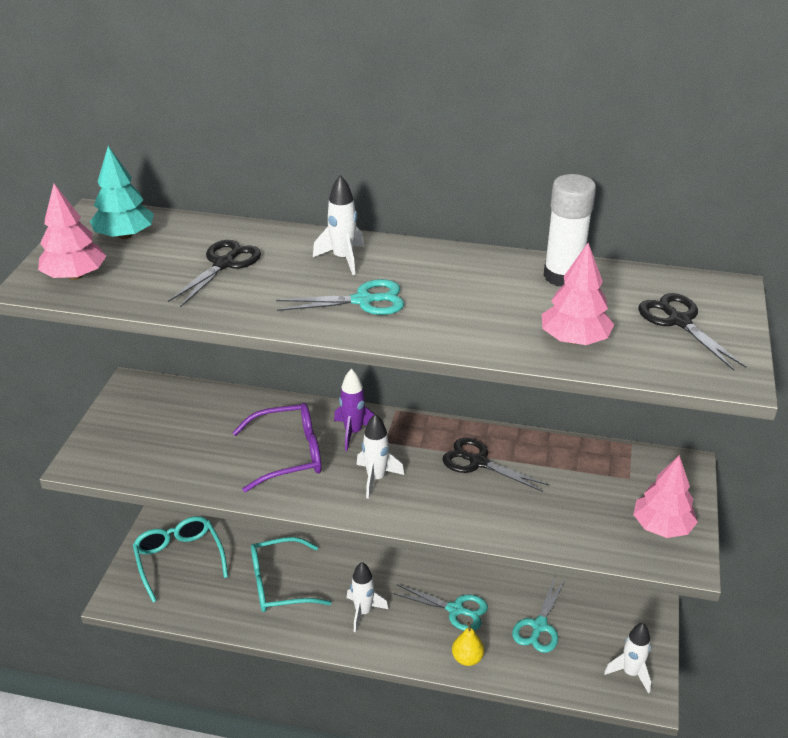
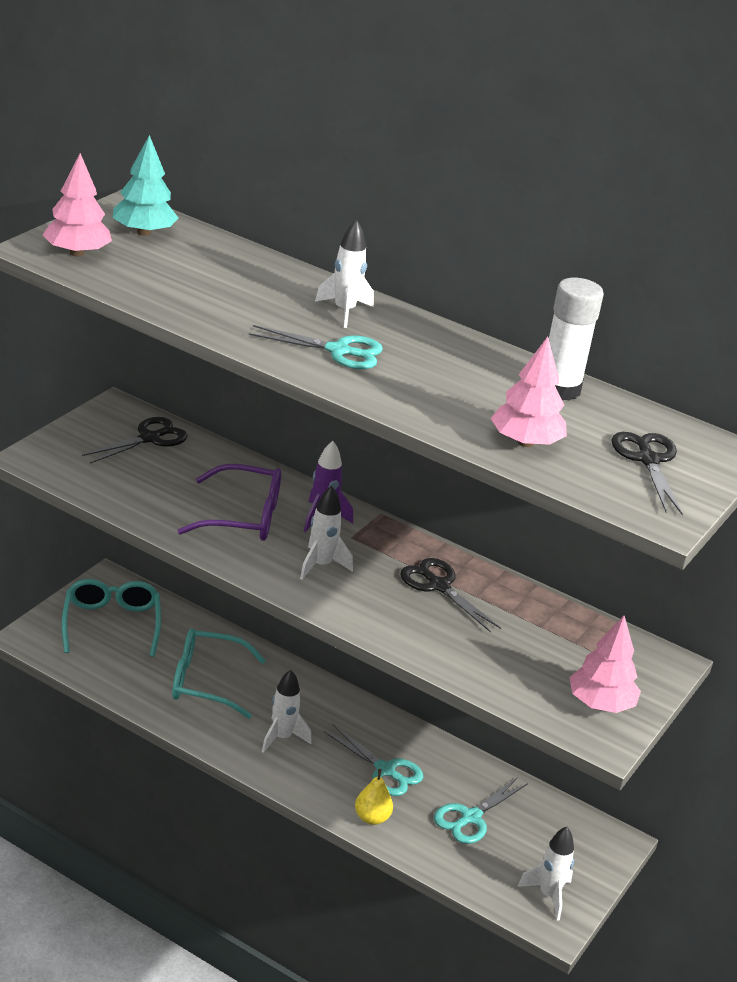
camera: 15 degrees right, 5 degrees down
(224, 264) = (223, 283): black scissors -> black scissors (149, 438)

